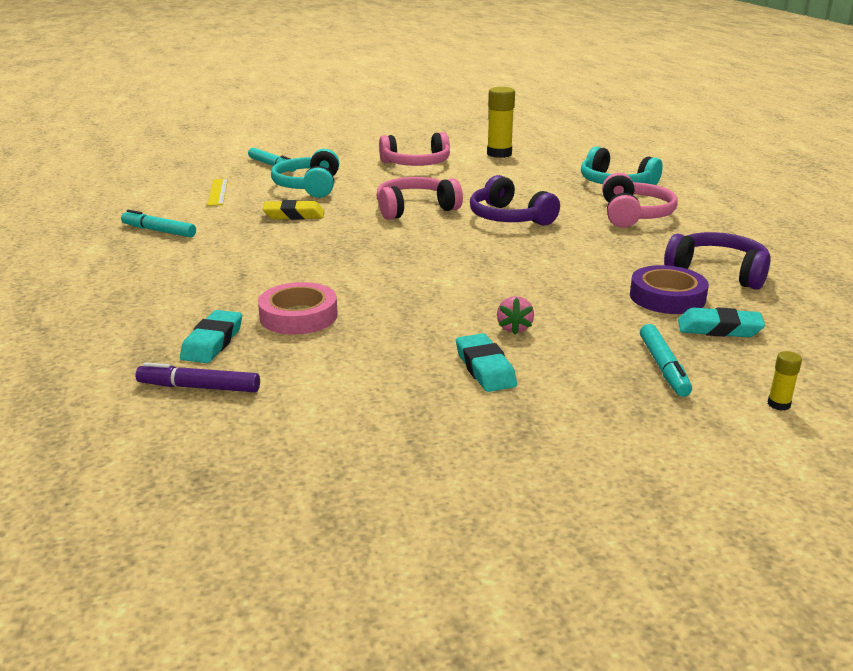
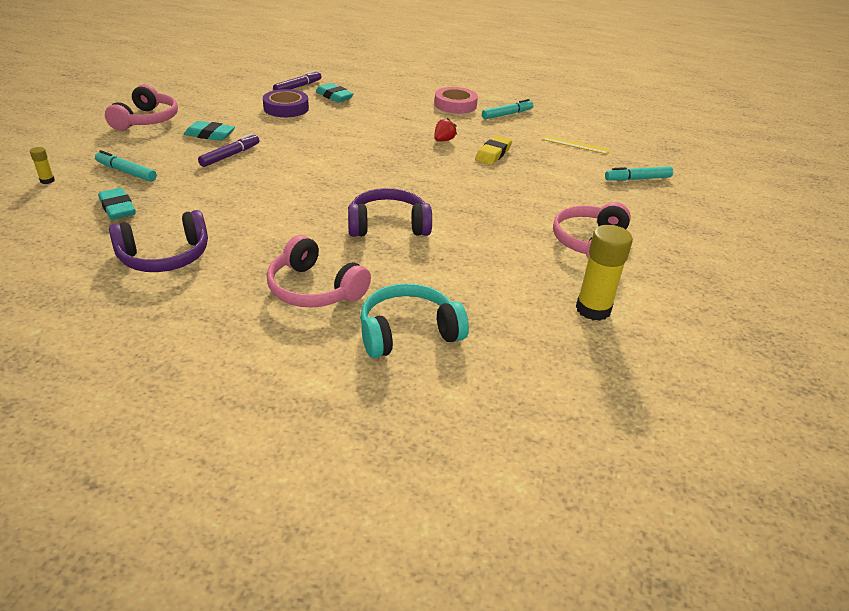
camera: 120 degrees right, 10 degrees up
(289, 241) = (443, 140): none -> red strawberry
(298, 316) = (332, 116): pink tape -> pink tape (455, 105)
(308, 186) = (560, 176): turquoise headphones -> none
(415, 209) = (457, 197): pink headphones -> pink headphones (147, 120)
(514, 328) = (230, 155): pink strawberry -> purple marker
(667, 297) = (175, 215): purple tape -> purple tape (286, 108)
(719, 329) = (118, 208): turquoise eraser -> turquoise eraser turned 75 degrees counterclockwise

